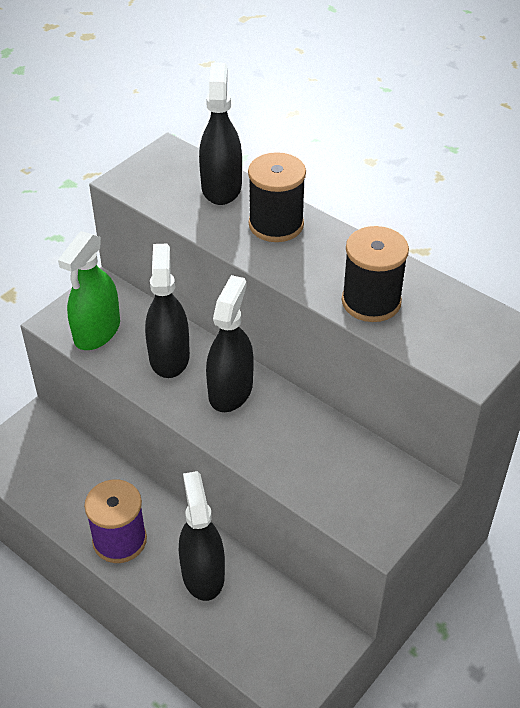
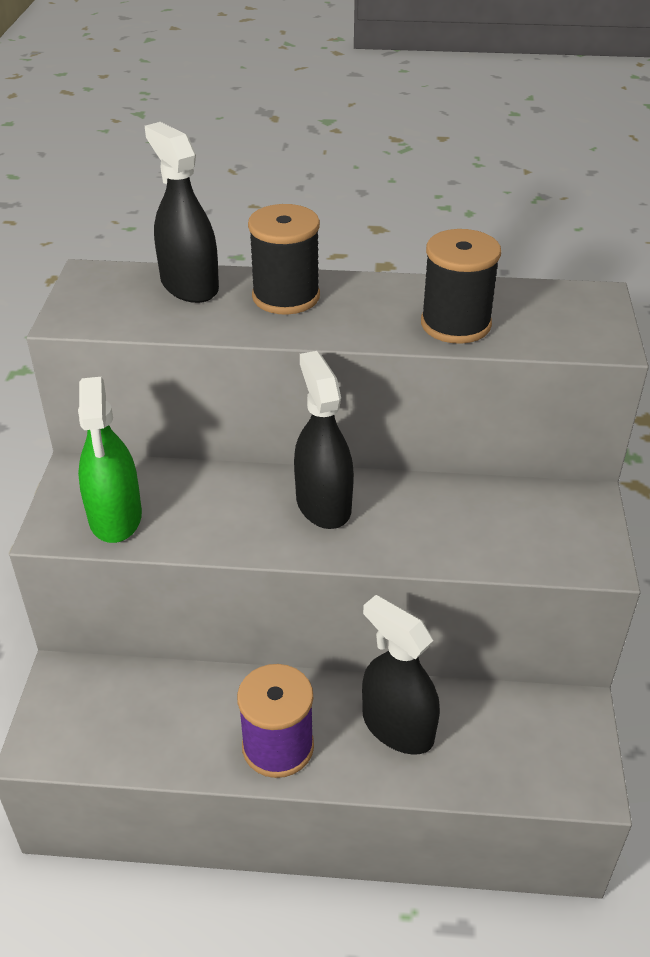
camera: 35 degrees left, 5 degrees down
(169, 357) = (225, 504): black spray bottle -> none

